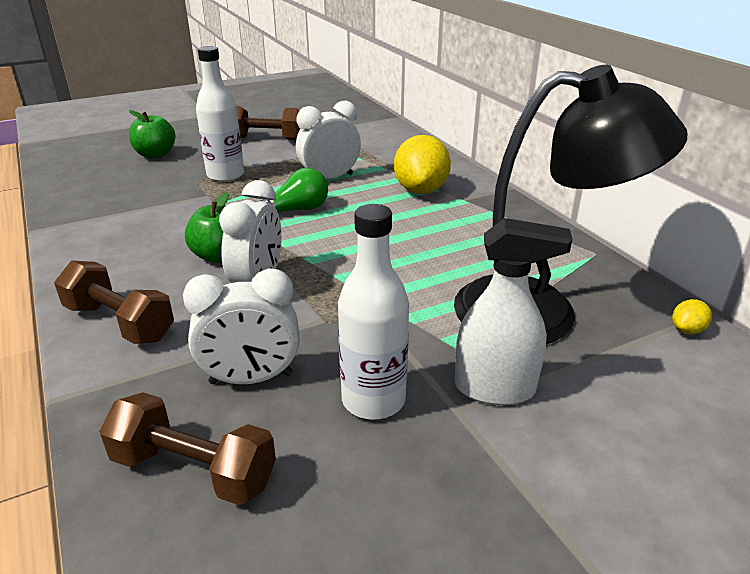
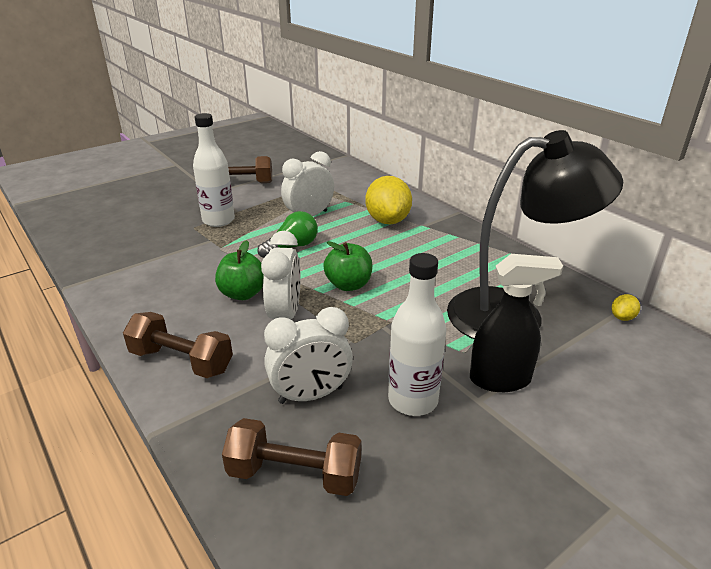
camera: 10 degrees left, 0 degrees up
(155, 155) = (147, 206): green apple -> green apple (348, 285)
(495, 389) = (500, 379): white spray bottle -> black spray bottle

